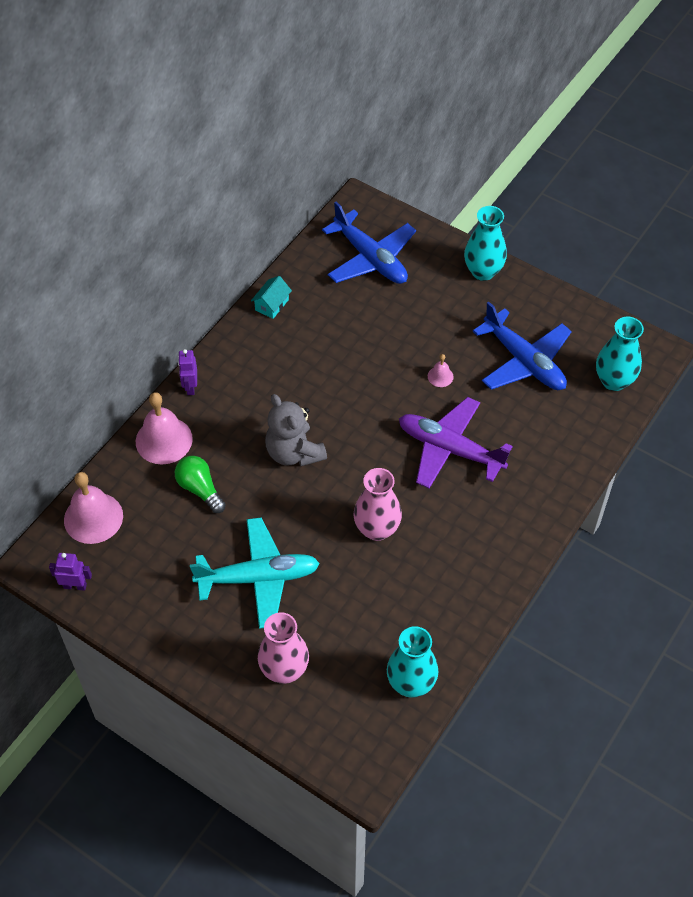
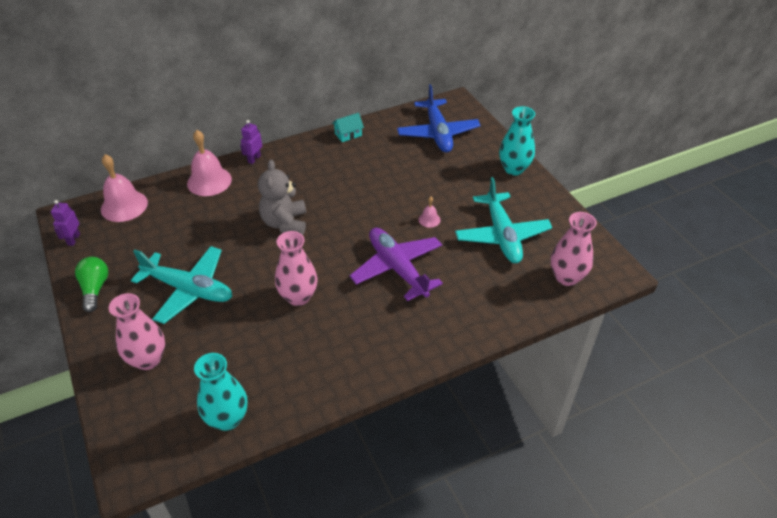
camera: 30 degrees right, 10 degrees down
(75, 586) = (73, 239): purple robot -> purple robot turned 120 degrees counterclockwise
(200, 489) = (204, 218): green light bulb -> green light bulb (95, 289)
(524, 361) = (502, 235): blue plane -> turquoise plane
(614, 381) = (566, 277): turquoise vase -> pink vase

